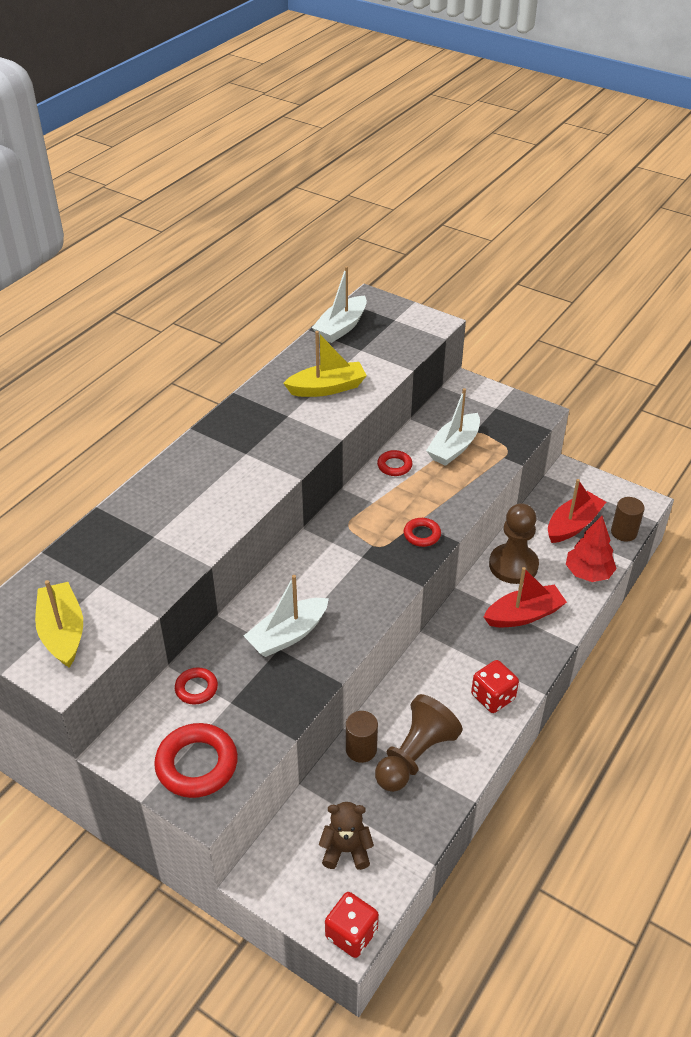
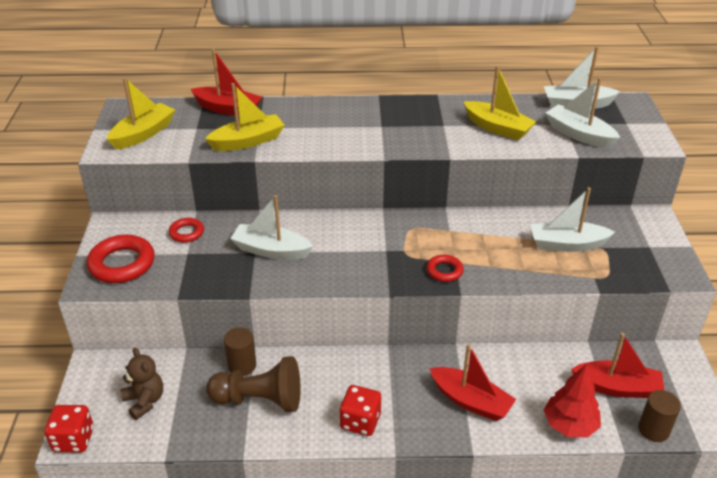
camera: 55 degrees right, 5 degrees down
(91, 544) = (228, 109): none -> red boat
(171, 556) = (248, 141): none -> yellow boat
(384, 352) = (579, 134): none -> white boat
(394, 466) = (503, 223): red ring -> none
(513, 565) = (520, 368): brown pawn -> none

